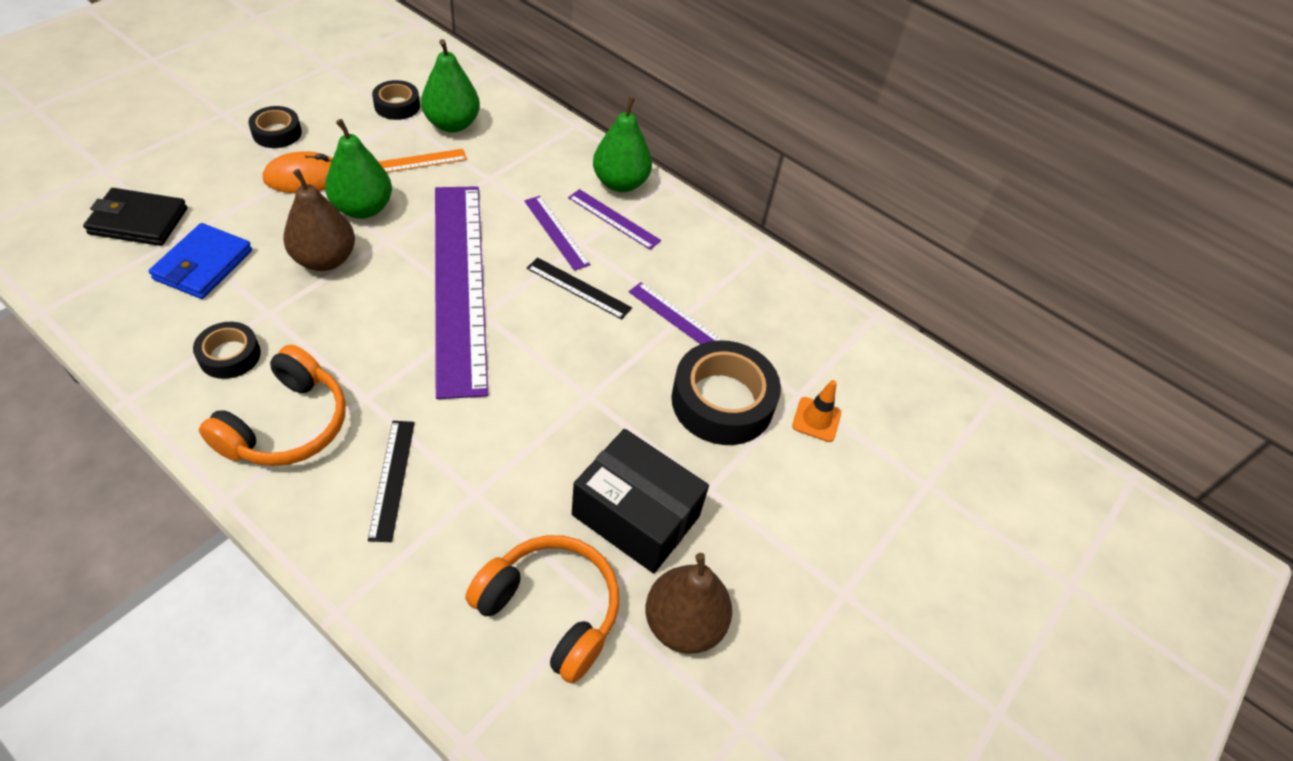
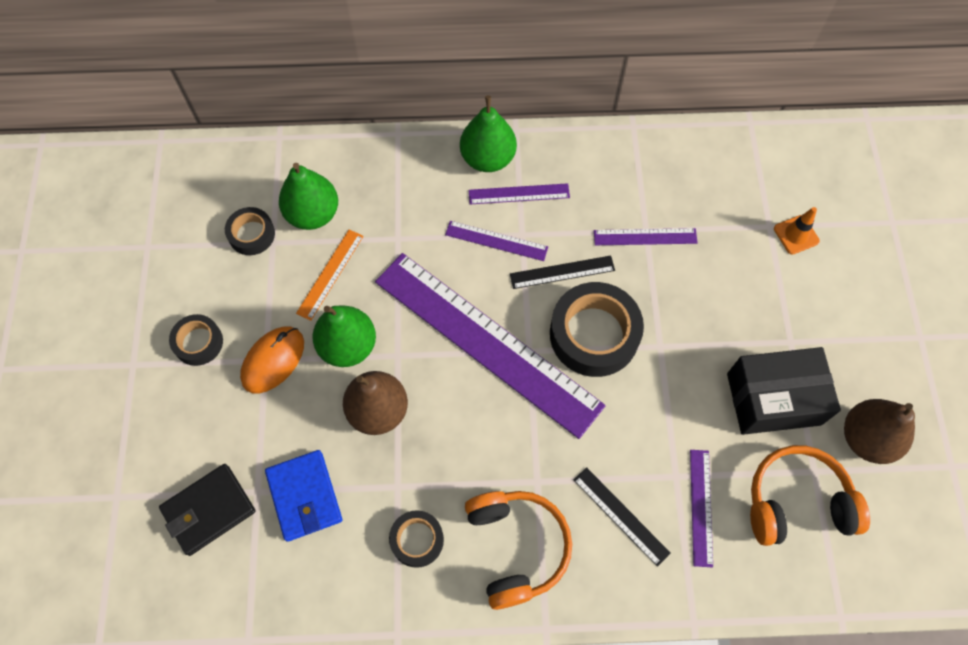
camera: 35 degrees left, 15 degrees up
(464, 534) = (701, 507): none -> purple ruler
(722, 401) = (735, 273): black tape -> black tape (594, 334)

